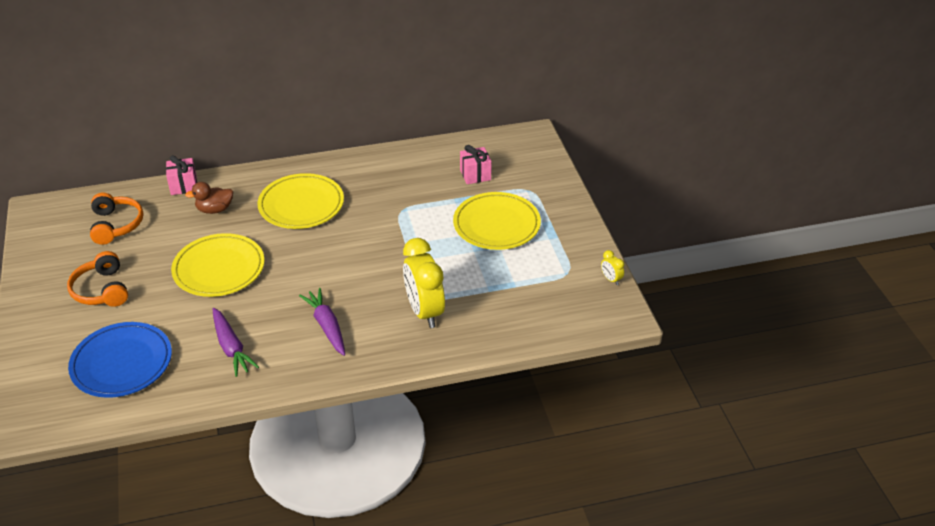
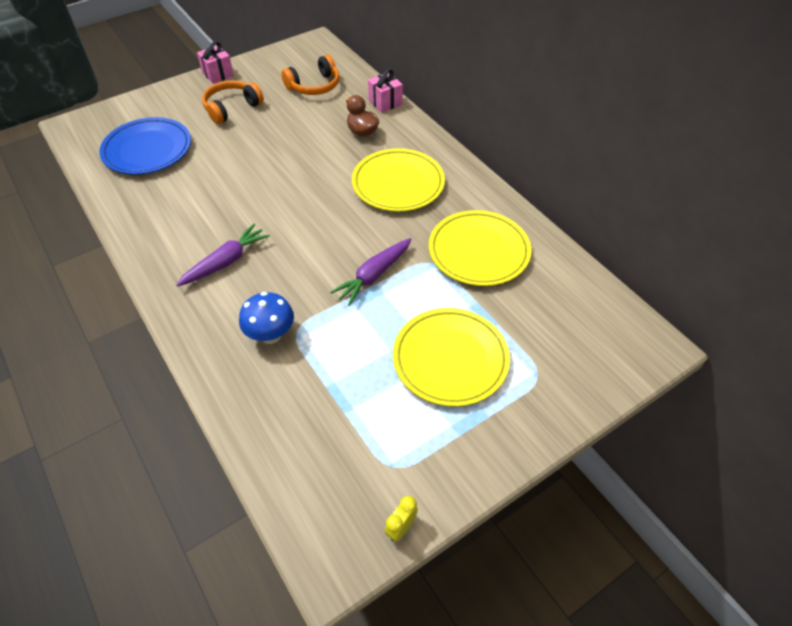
camera: 70 degrees right, 10 degrees up
(219, 269) = (282, 162): yellow plate -> yellow plate (478, 251)
(231, 347) = (181, 206): purple carrot -> purple carrot (374, 275)
(424, 312) = (271, 335): yellow clock -> blue mushroom
(475, 175) = (533, 310): pink gift -> pink gift (218, 74)

